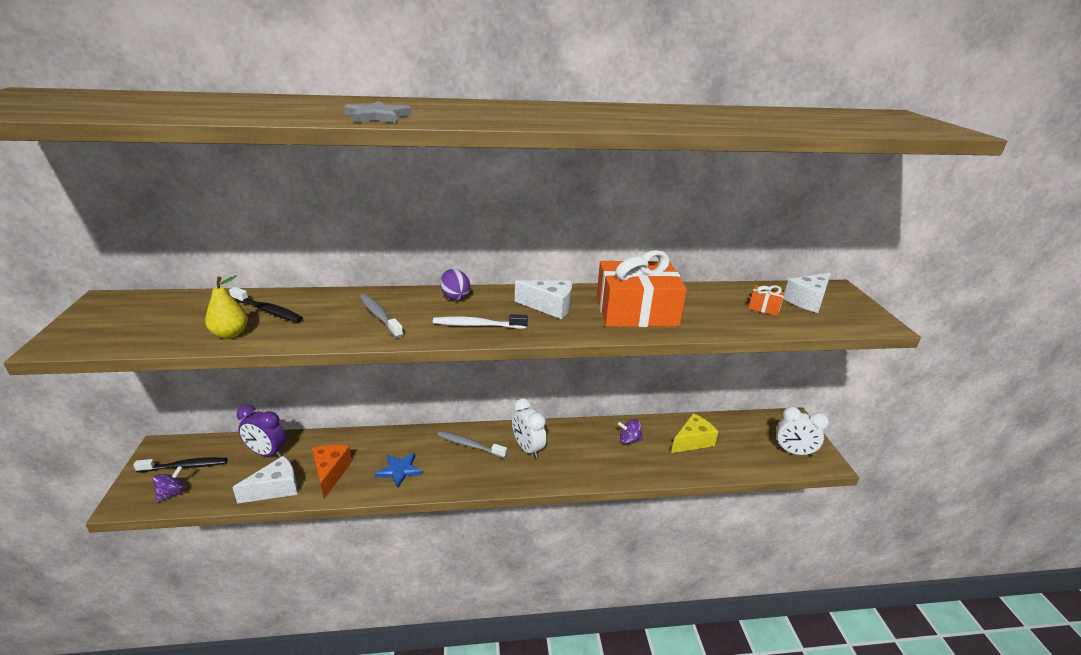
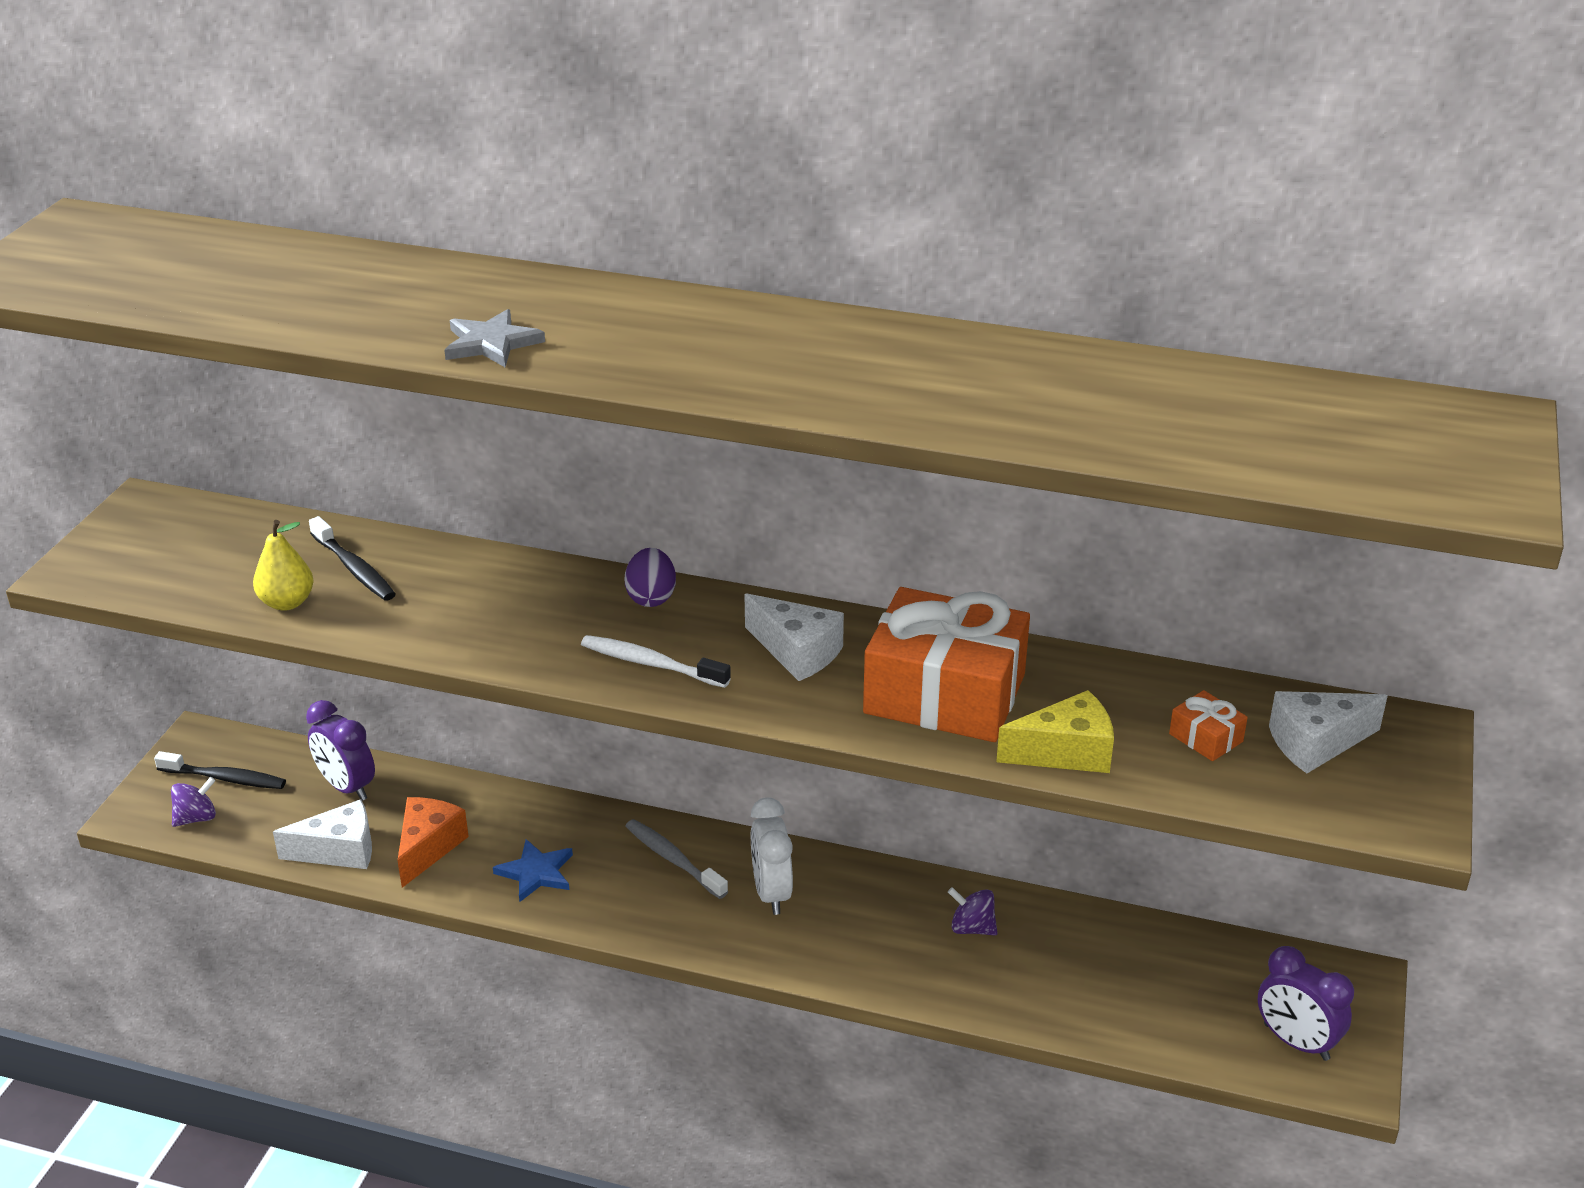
camera: 25 degrees right, 5 degrees up
(379, 316) = (510, 613): grey toothbrush -> none
(692, 441) = (1098, 964): yellow cheese -> yellow cheese (1066, 752)
(793, 452) = (1296, 1042): white clock -> purple clock

